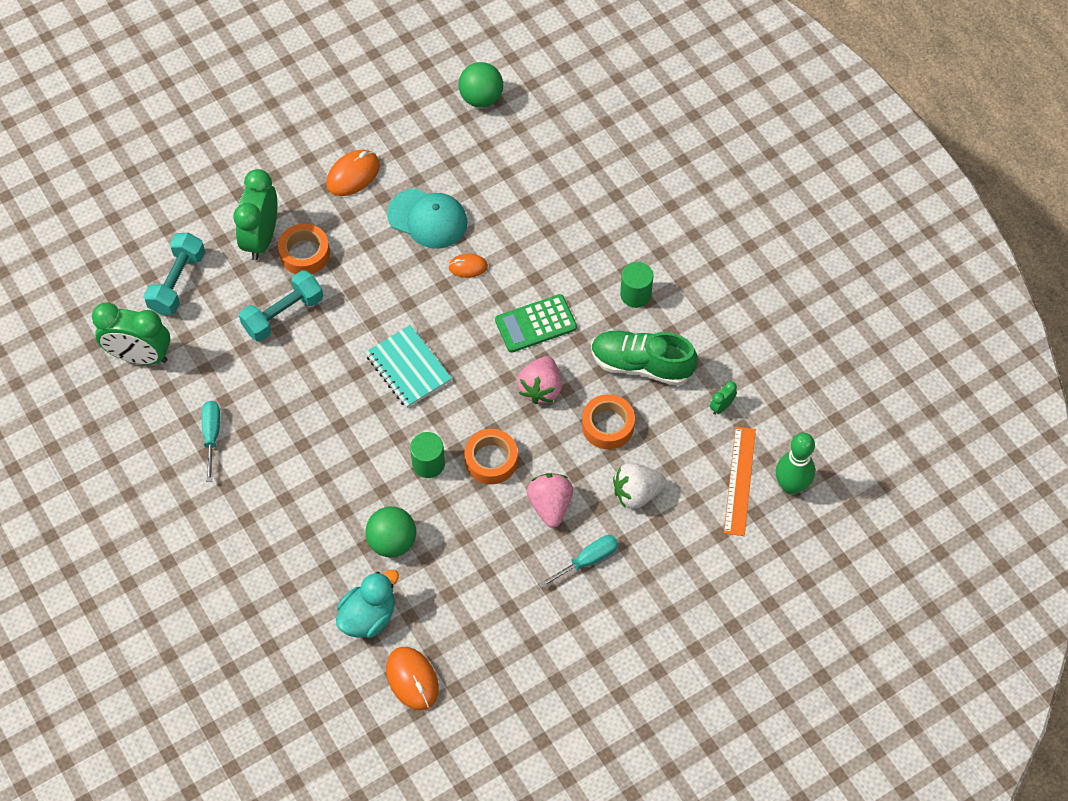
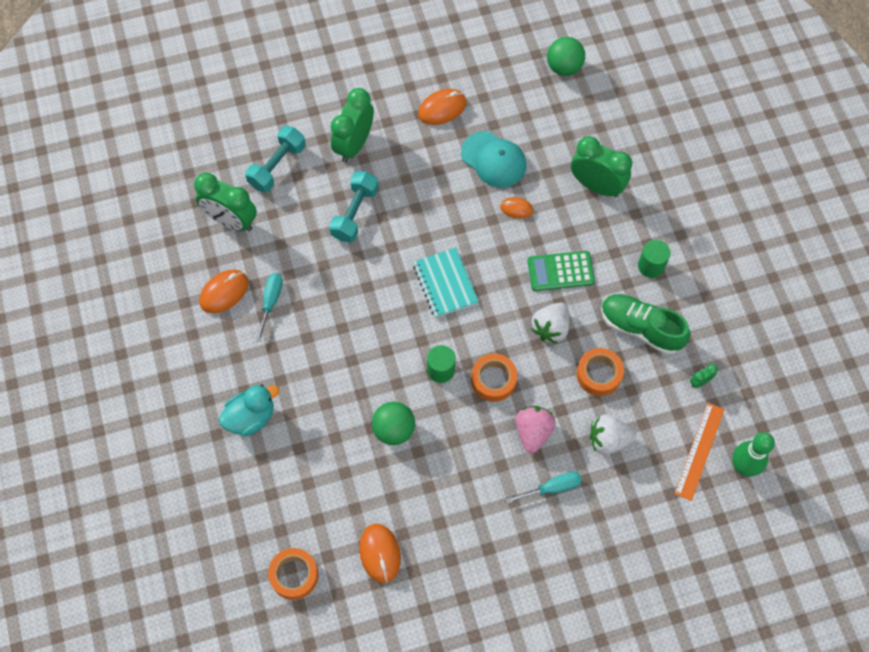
camera: 15 degrees right, 5 degrees up
(153, 438) = (224, 292): none -> orange mouse
(283, 314) = (355, 213): turquoise dumbbell -> turquoise dumbbell turned 45 degrees counterclockwise
(305, 254) = (385, 166): orange tape -> orange tape (294, 575)
(368, 616) = (358, 489): turquoise duck -> turquoise duck (251, 417)
(541, 388) = (550, 328): pink strawberry -> white strawberry
(552, 221) = (596, 186): none -> green clock

